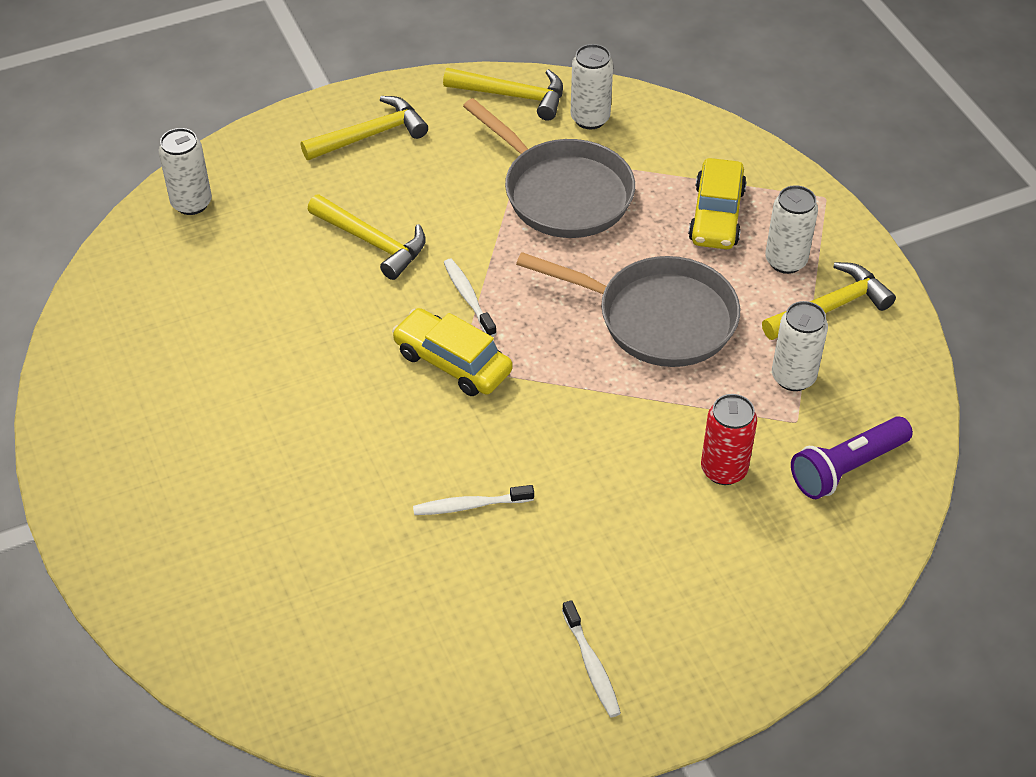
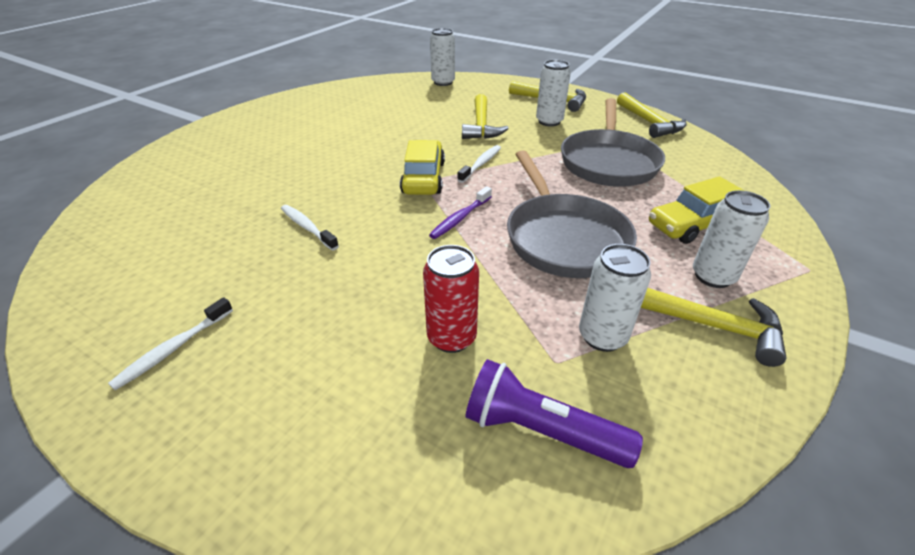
camera: 55 degrees right, 10 degrees down
(561, 374) = (460, 218): none -> purple toothbrush
(590, 118) = (680, 149): white can -> white can (549, 121)

